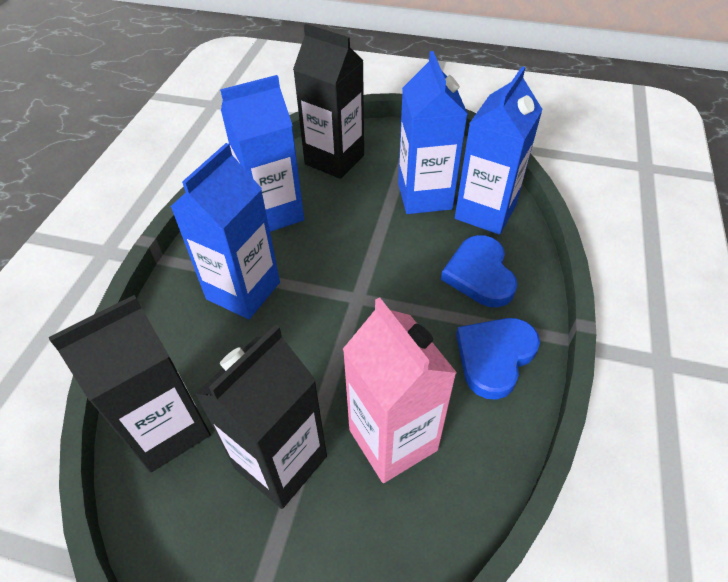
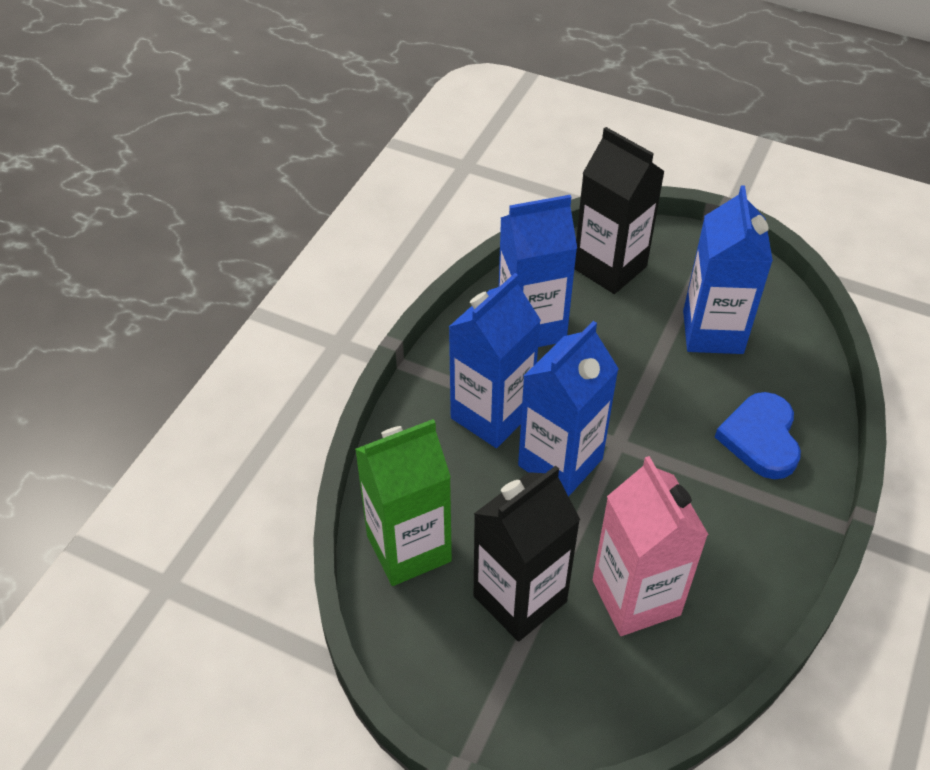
camera: 10 degrees right, 0 degrees up
(168, 429) = (409, 548): black carton -> green carton
(485, 212) = (782, 363): blue carton -> blue carton (560, 462)
(494, 357) = (759, 533): blue heart -> none

